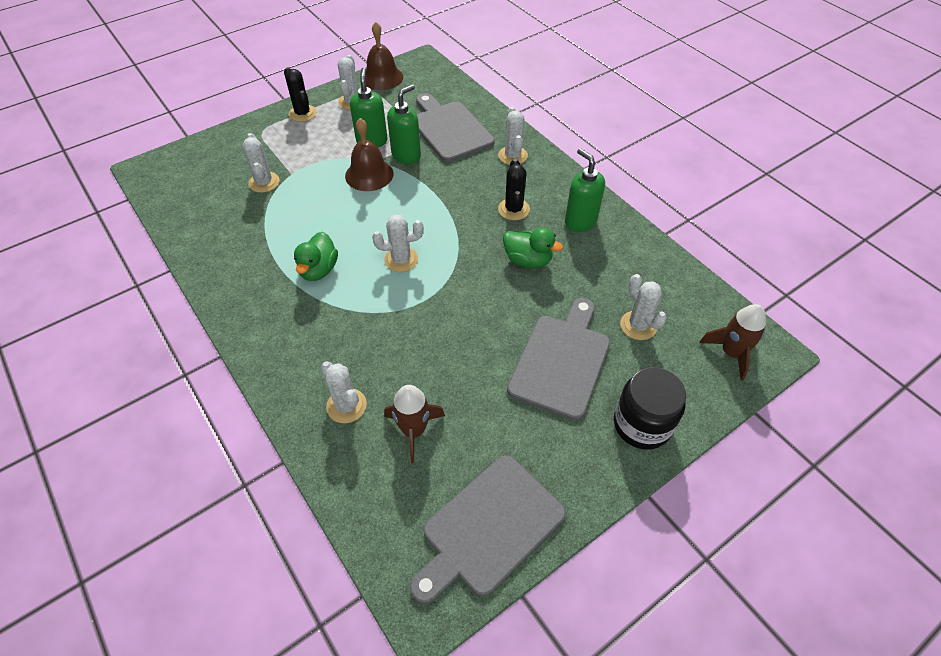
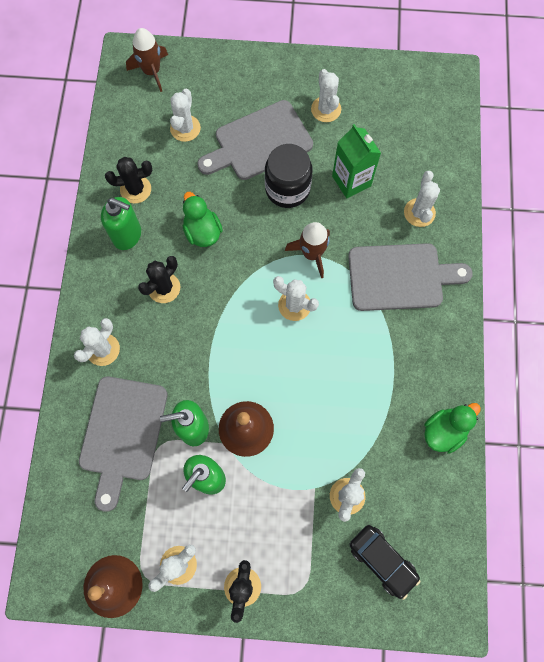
camera: 140 degrees left, 20 degrees up
(214, 167) = (382, 560): none -> black car
(318, 270) = (365, 344): green duck -> green duck (444, 431)
(414, 430) = (388, 166): brown rocket -> brown rocket (311, 254)
(440, 388) = (351, 181): none -> green carton
(489, 528) = (389, 87): grey cutting board -> grey cutting board (400, 277)
(532, 443) = (326, 109): none -> white cactus
(580, 222) = (127, 235): green soap dispenser -> green soap dispenser turned 75 degrees counterclockwise
(615, 253) = (135, 189): none -> black cactus
(642, 424) = (253, 74): black jar -> black jar (287, 189)

